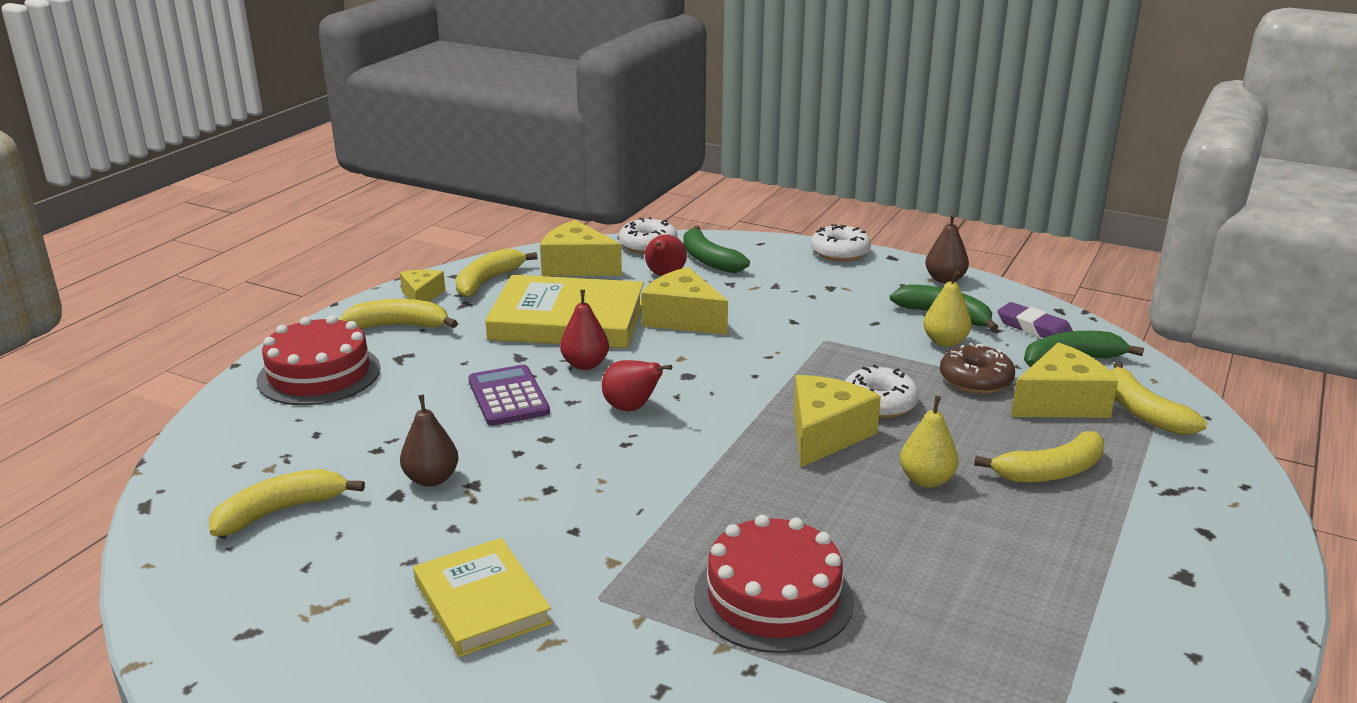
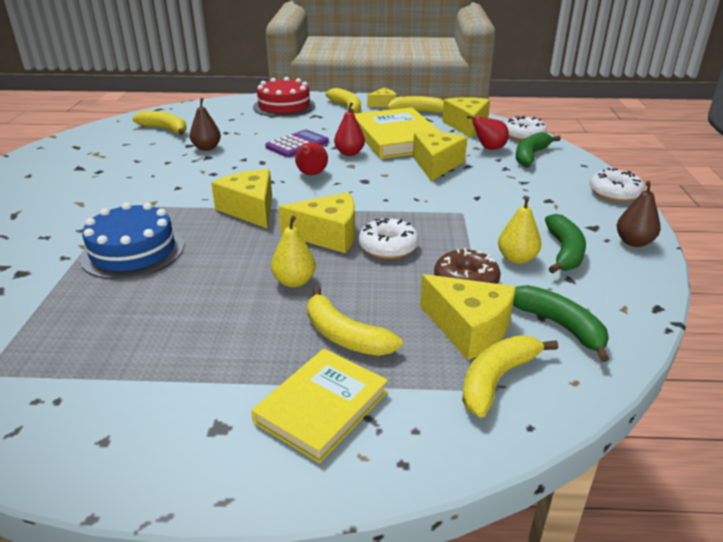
camera: 65 degrees right, 5 degrees up
(481, 602) = (108, 181): yellow book -> yellow book (321, 407)
(708, 477) = (250, 209): none -> yellow cheese
(773, 597) = (133, 251): red cake -> blue cake
(1034, 328) = (599, 298): purple eraser -> none

